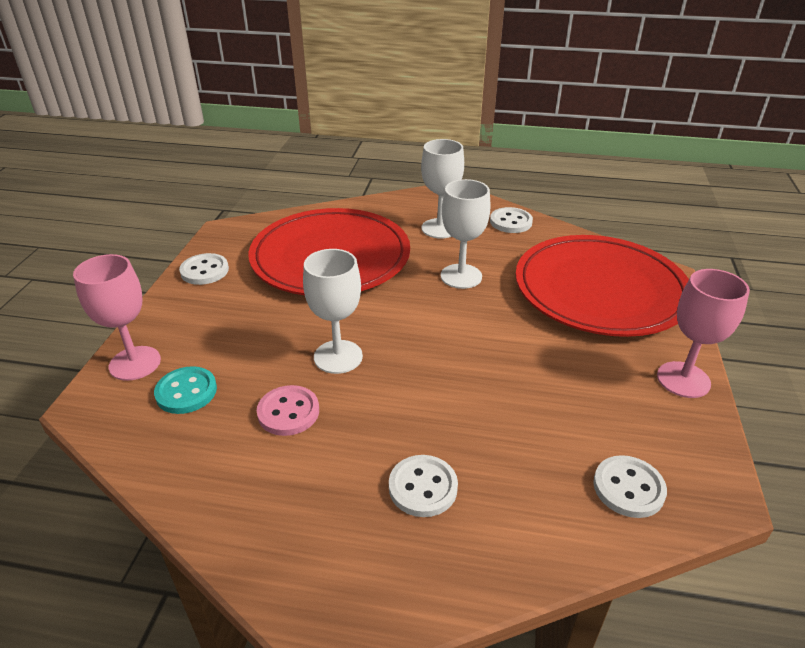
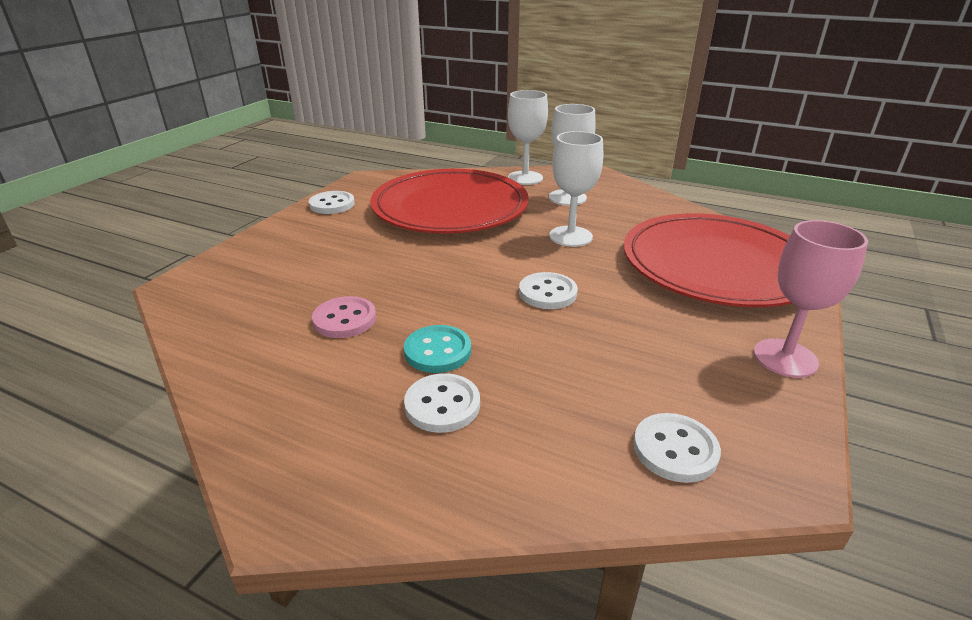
camera: 15 degrees right, 5 degrees down
(135, 363) = (233, 262): pink goblet -> none
(186, 392) = (263, 289): turquoise button -> turquoise button (437, 351)
(338, 357) = (416, 283): white goblet -> white goblet (525, 178)
(510, 222) = (643, 200): white button -> white button (547, 293)

